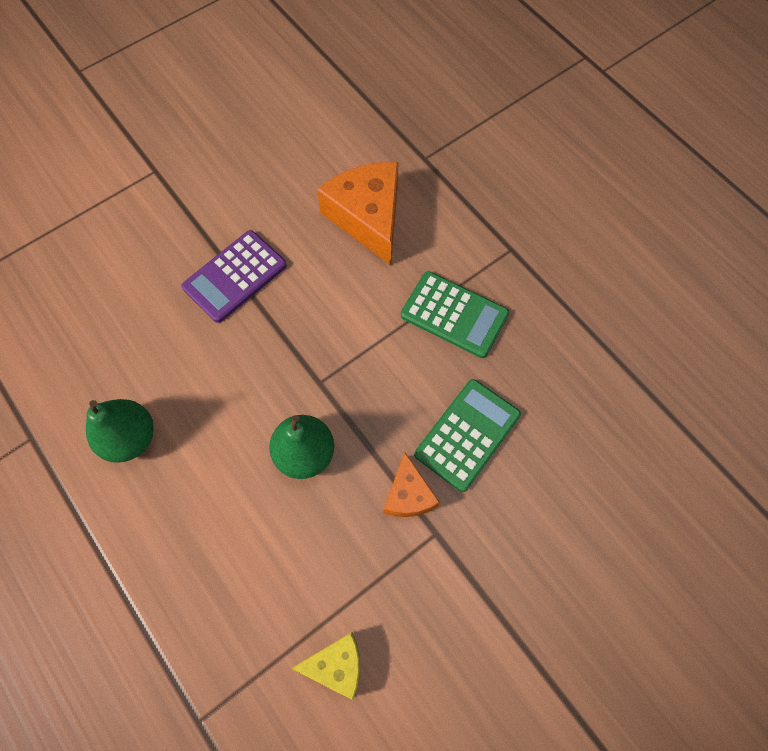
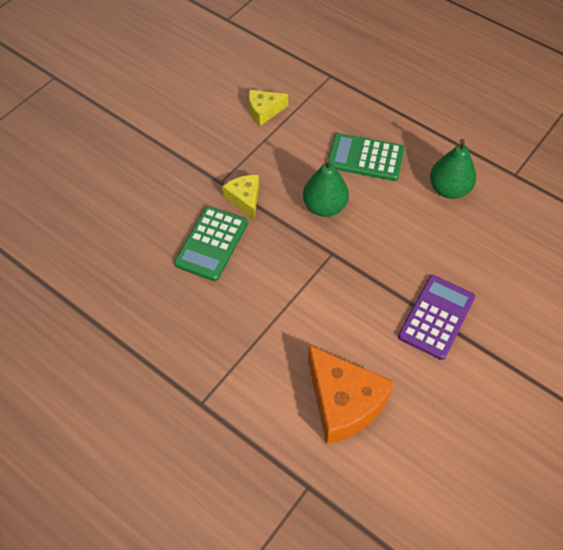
camera: 165 degrees right, 10 degrees down
(408, 494) = (245, 199): orange cheese -> yellow cheese
(454, 315) = (240, 329): green calculator -> green calculator (365, 158)

